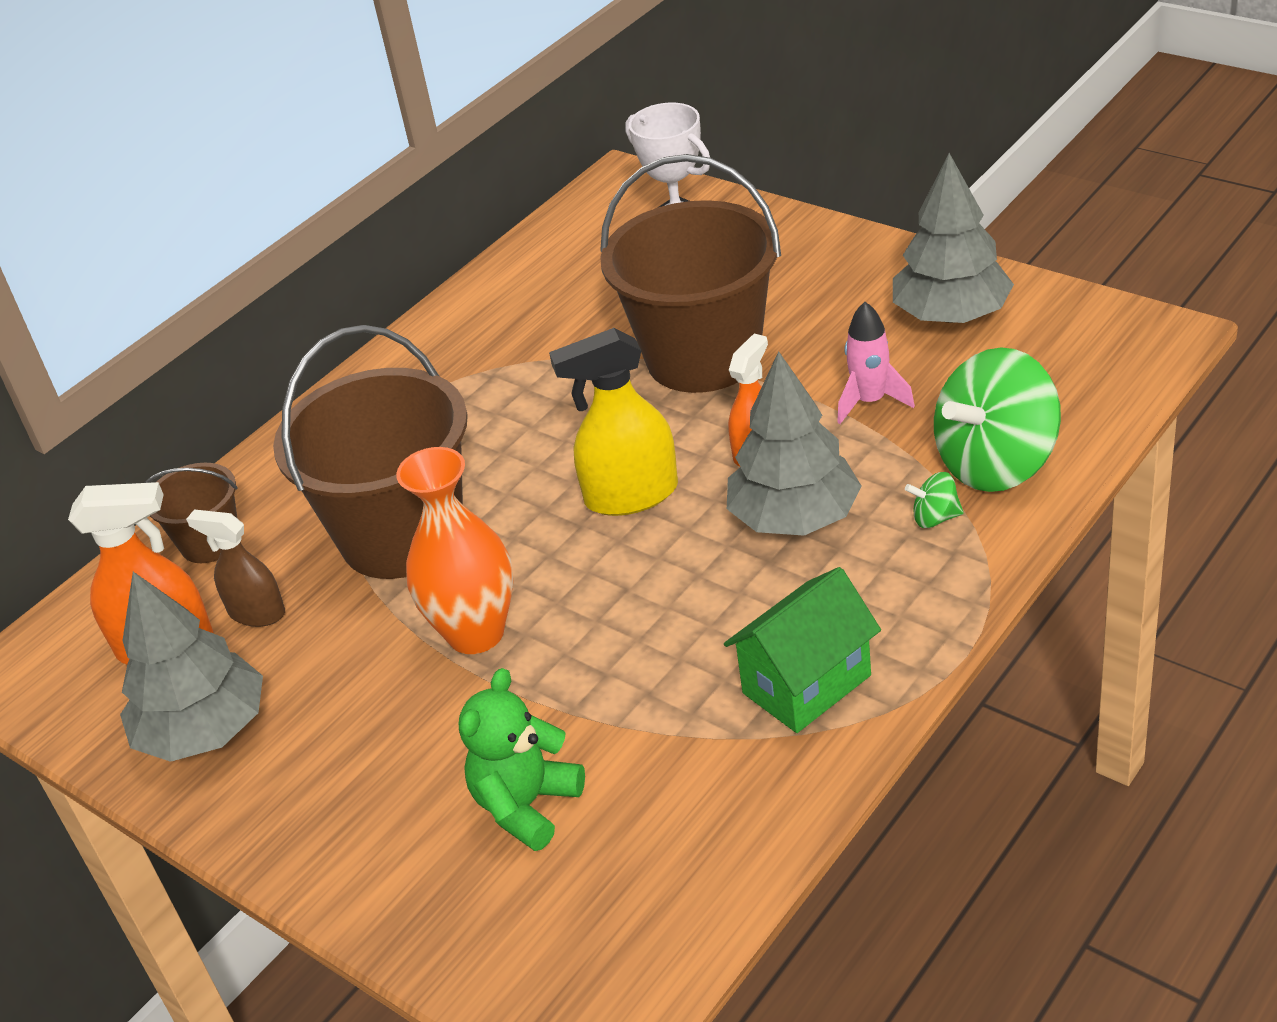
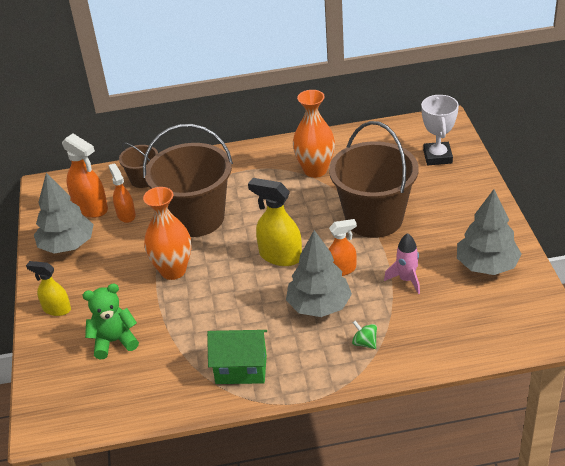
camera: 40 degrees right, 0 degrees up
(256, 612) = (126, 215): brown spray bottle -> orange spray bottle
(336, 838) = (56, 309): none -> yellow spray bottle
(511, 350) = (315, 170): none -> orange vase
(996, 464) = (416, 339): green spinning top -> none

